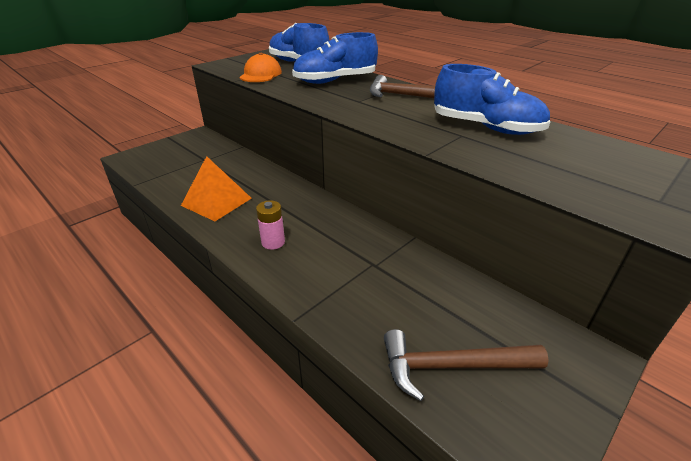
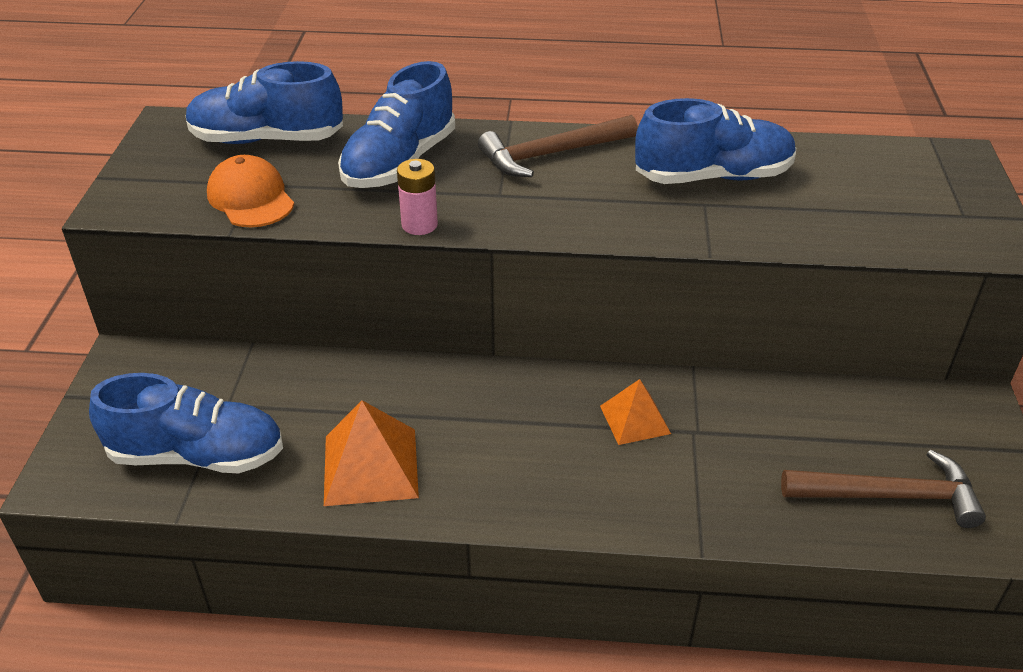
camera: 40 degrees left, 5 degrees up
(172, 169) = (197, 455): none -> blue shoe
(273, 242) = (544, 477): pink battery -> pink battery (419, 225)
(350, 243) = (635, 419): none -> orange pyramid
(451, 366) = (890, 496): brown hammer -> brown hammer turned 135 degrees counterclockwise

